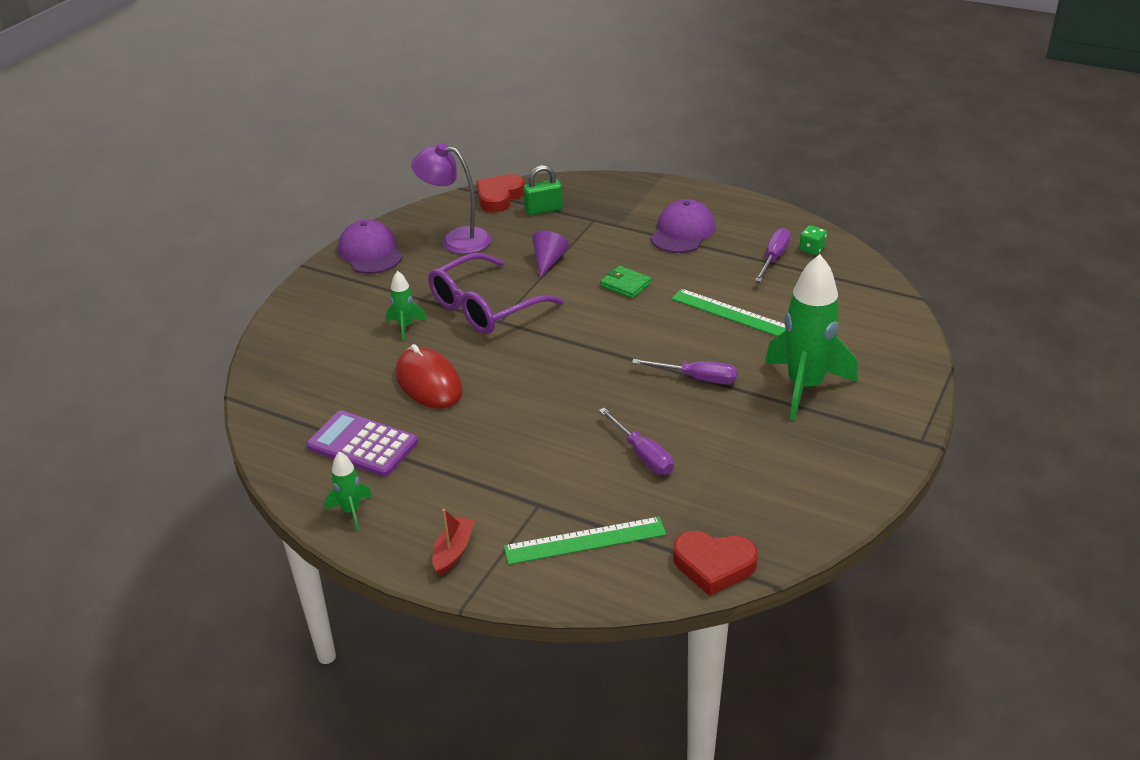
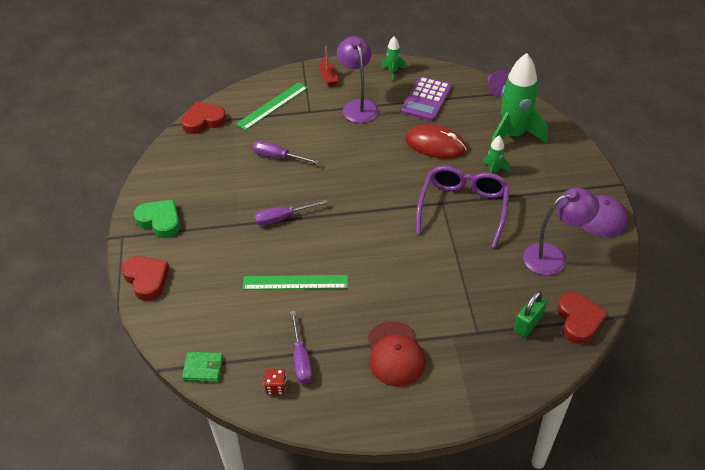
camera: 145 degrees right, 10 degrees up
(362, 445) = (426, 99): purple calculator -> purple calculator turned 120 degrees clockwise
(463, 479) = (358, 106): none -> purple lamp
(548, 261) = (465, 268): purple cone -> purple cone (496, 88)
(625, 284) = (390, 273): green wallet -> green wallet (203, 368)
(682, 232) = (395, 354): purple cap -> red cap
(805, 386) = (211, 243): green rocket -> green rocket (512, 135)
(812, 249) = (276, 387): green dice -> red dice
(860, 438) = (160, 221): none -> green heart
(906, 379) = (146, 279): none -> red heart

